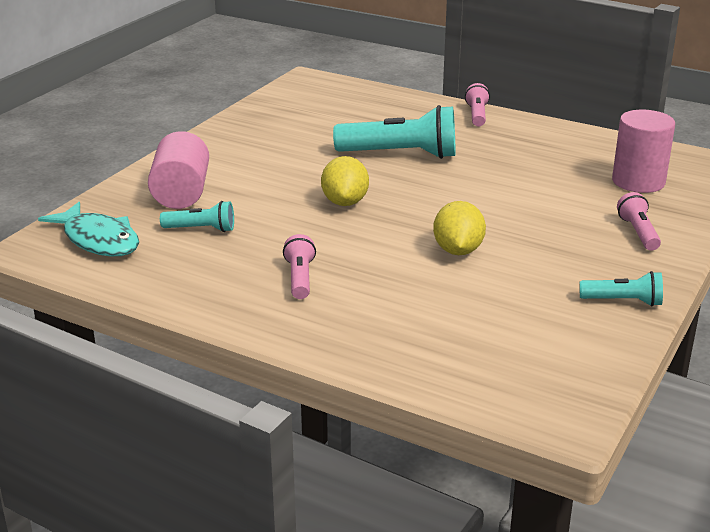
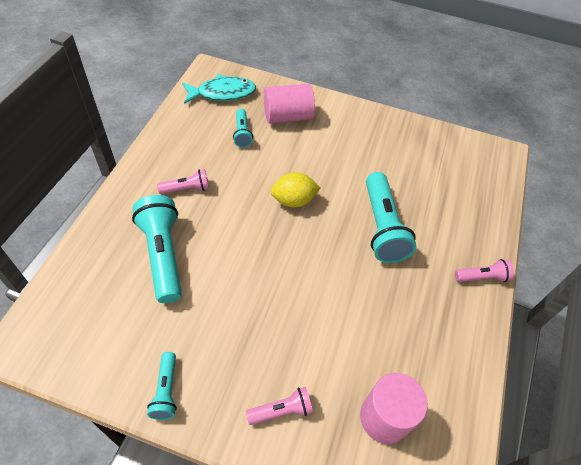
camera: 75 degrees right, 25 degrees up
(99, 240) = (222, 93): turquoise fish -> turquoise fish turned 135 degrees counterclockwise
(419, 300) = (163, 254): none -> turquoise flashlight
(458, 250) = (232, 274): yellow lemon -> none

